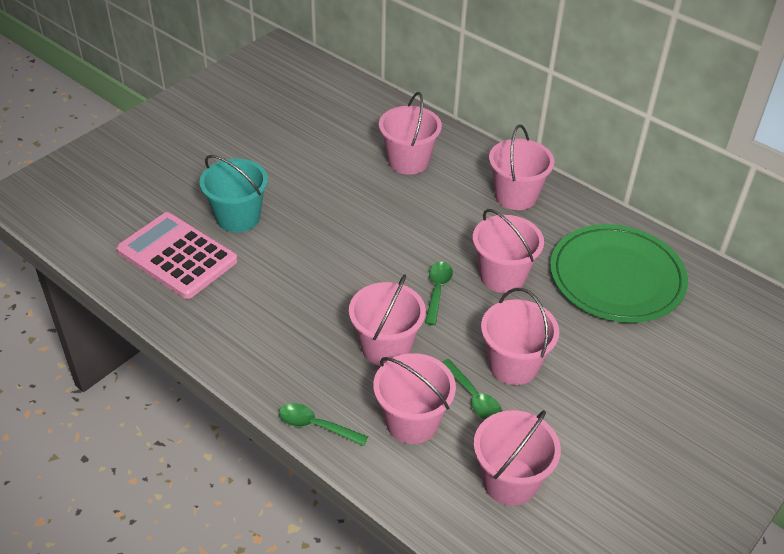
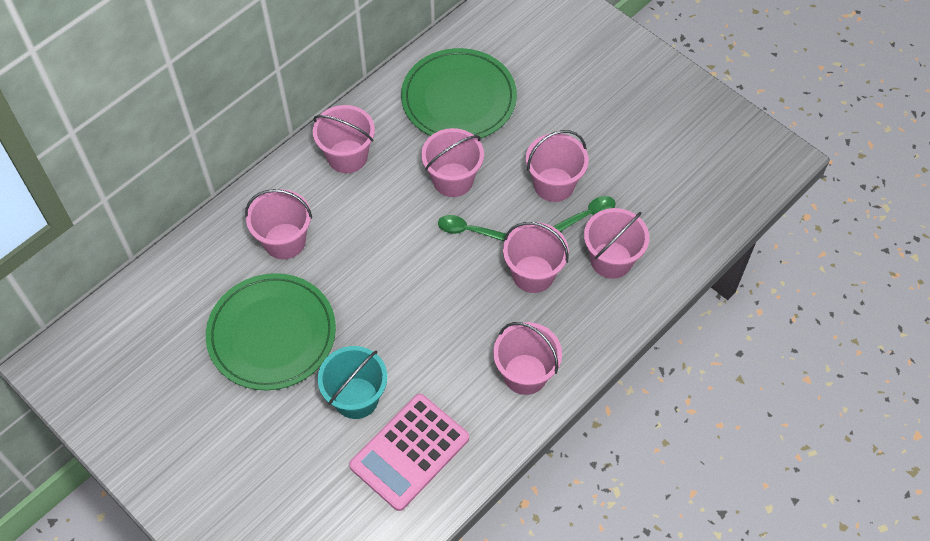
camera: 85 degrees left, 15 degrees up
(307, 160) = (272, 334): none -> green plate
(316, 426) = (616, 328): green spoon -> none
(510, 481) = (664, 201): pink bucket -> pink bucket (525, 374)

